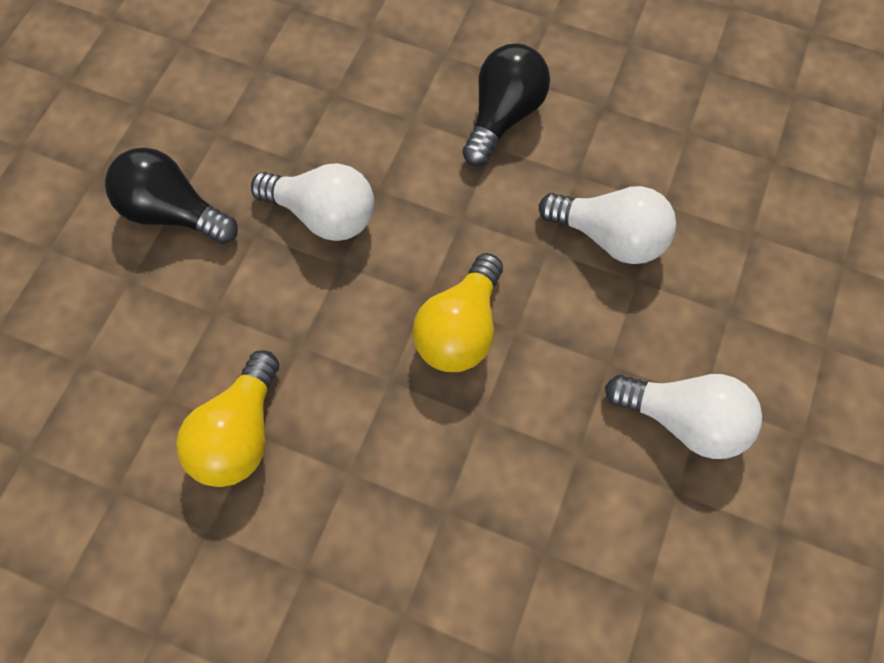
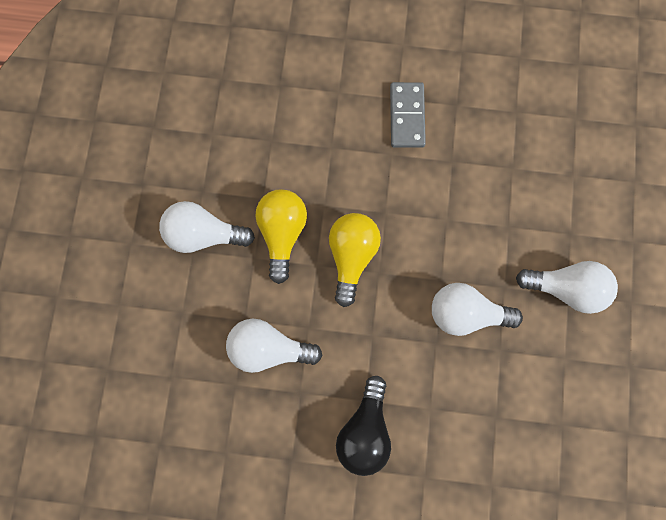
camera: 165 degrees right, 10 degrees up
(174, 212) = (566, 288): black light bulb -> white light bulb
(240, 433) = (461, 159): yellow light bulb -> yellow light bulb (282, 233)
(300, 534) = (406, 116): none -> grey domino

